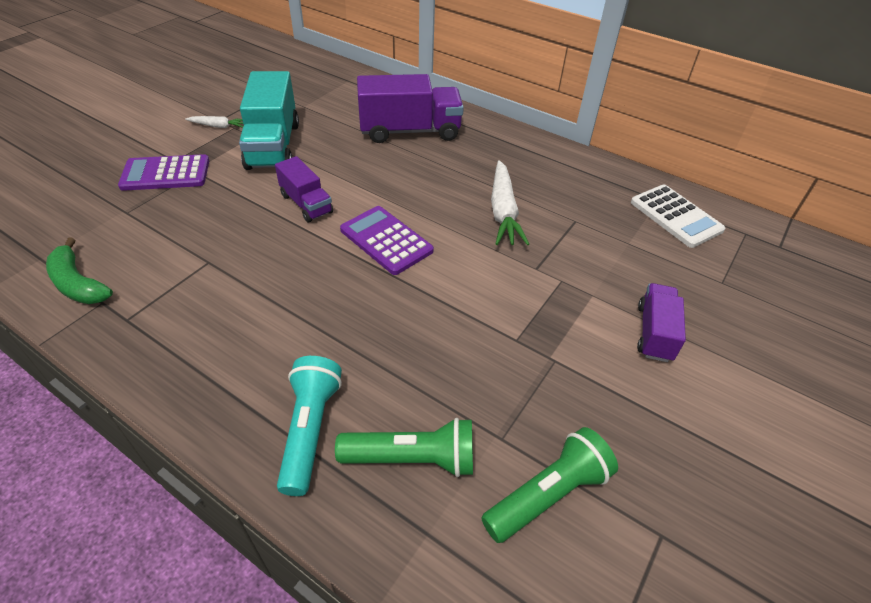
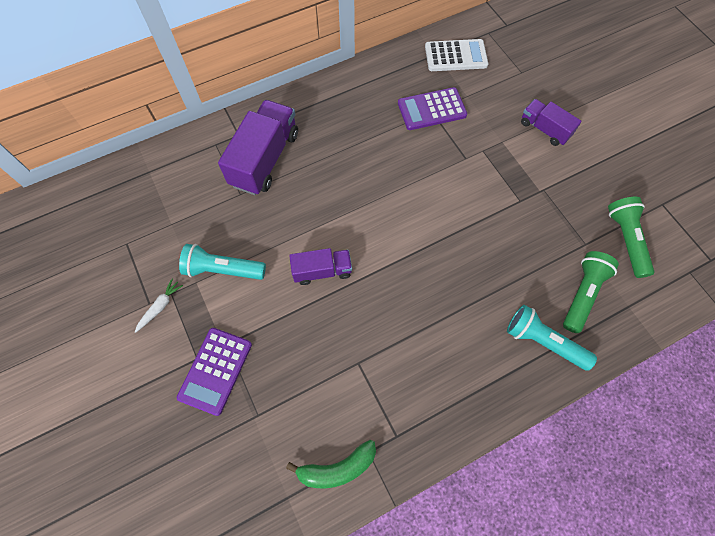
camera: 60 degrees left, 20 degrees up
(273, 146) = (223, 269): turquoise truck -> turquoise flashlight
(386, 240) = (394, 233): purple calculator -> purple calculator (431, 109)
(503, 211) = (400, 147): white carrot -> none

